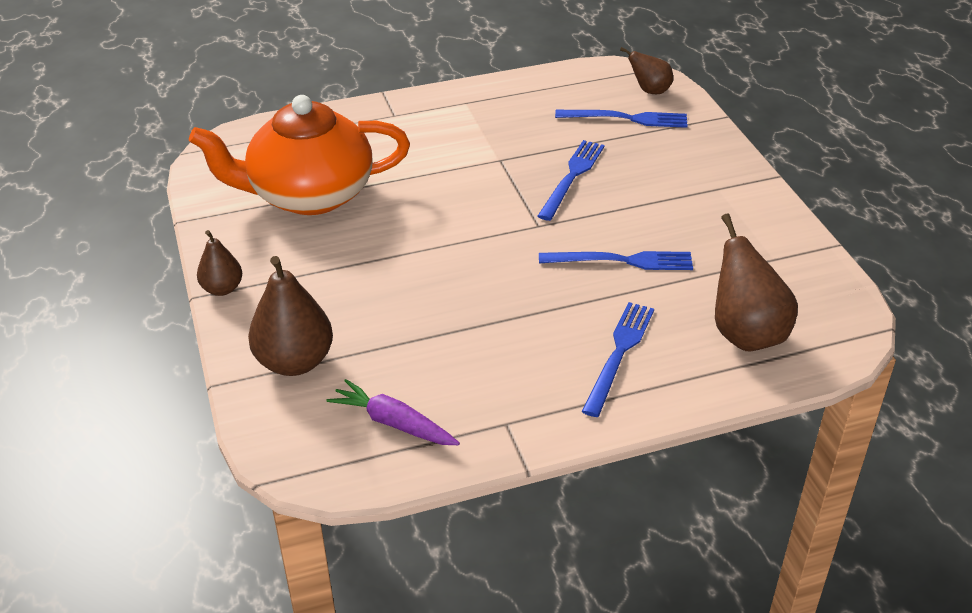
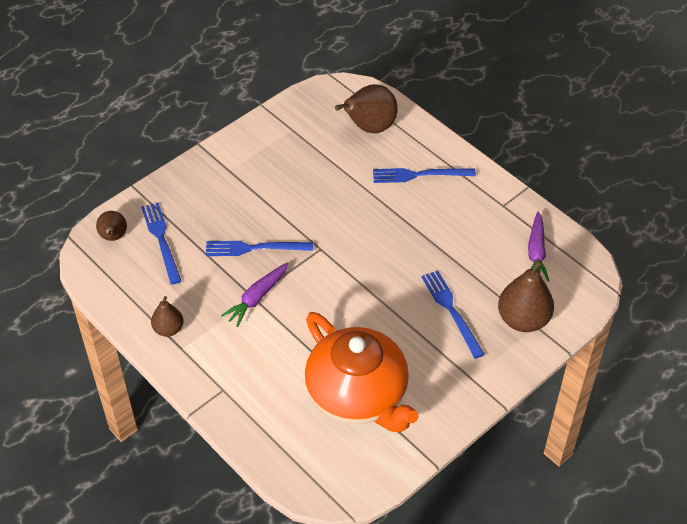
camera: 115 degrees left, 10 degrees up
(222, 289) = (486, 394): brown pear -> brown pear (168, 329)
(496, 161) = (257, 298): none -> purple carrot
(621, 261) = (334, 196): blue fork -> blue fork (451, 311)

